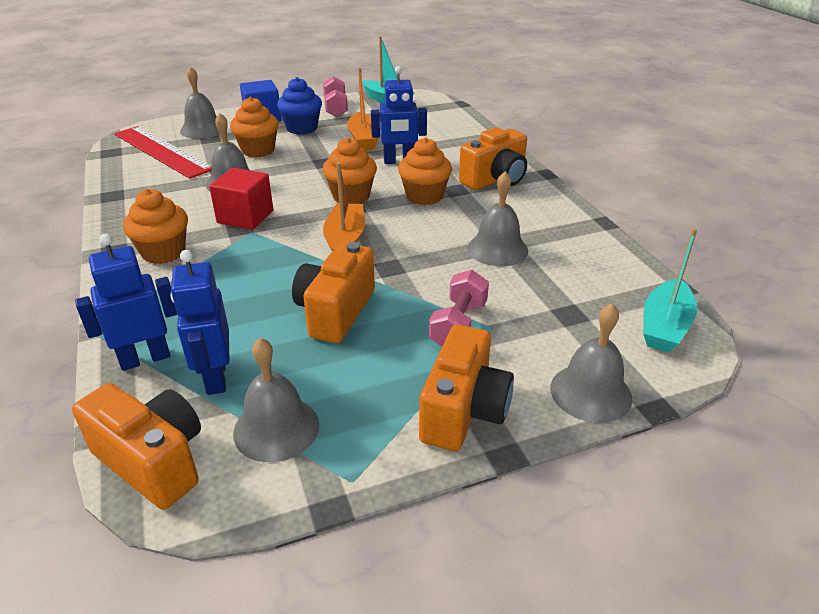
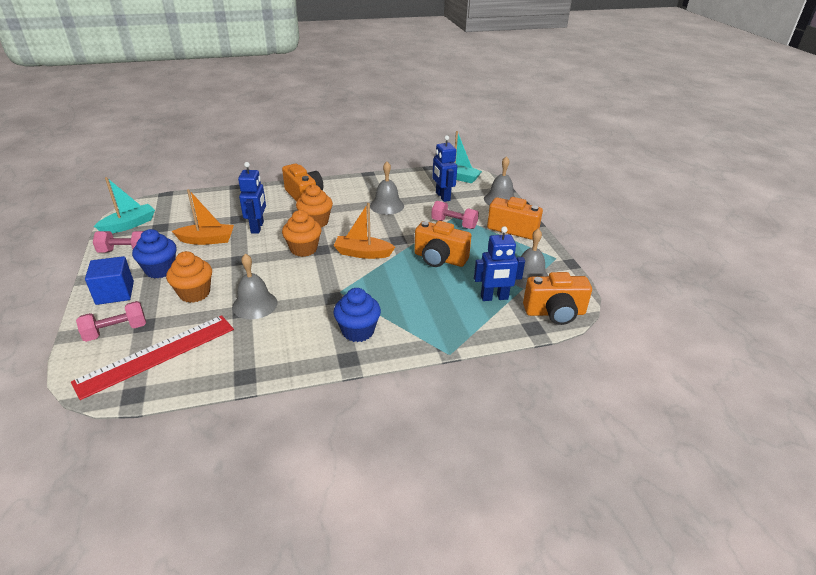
camera: 85 degrees left, 0 degrees up
(145, 358) = (479, 325): blue robot -> blue robot (442, 196)
(153, 461) = (554, 313): orange camera -> orange camera turned 135 degrees counterclockwise
(163, 252) = (358, 331): orange cupcake -> blue cupcake
(203, 129) = (116, 331): grey bell -> pink dumbbell
(245, 217) = (317, 295): red cube -> none

